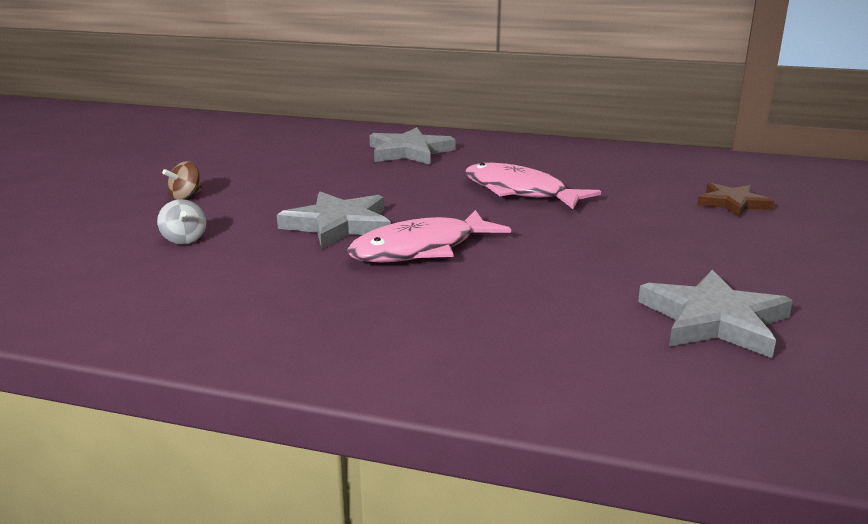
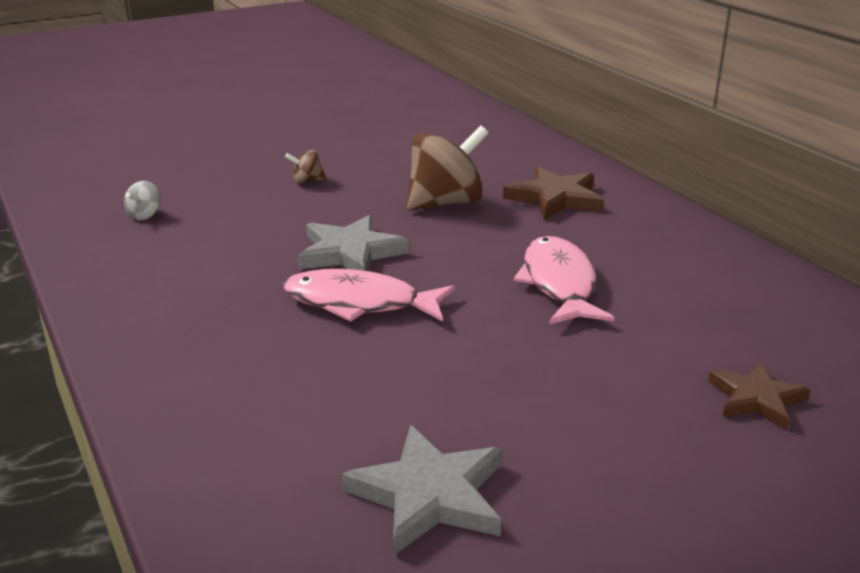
camera: 45 degrees right, 5 degrees up
(184, 239) = (238, 220): grey spinning top -> grey spinning top (145, 215)
(339, 176) = (445, 203): none -> brown spinning top
(409, 152) = (555, 198): grey star -> brown star

